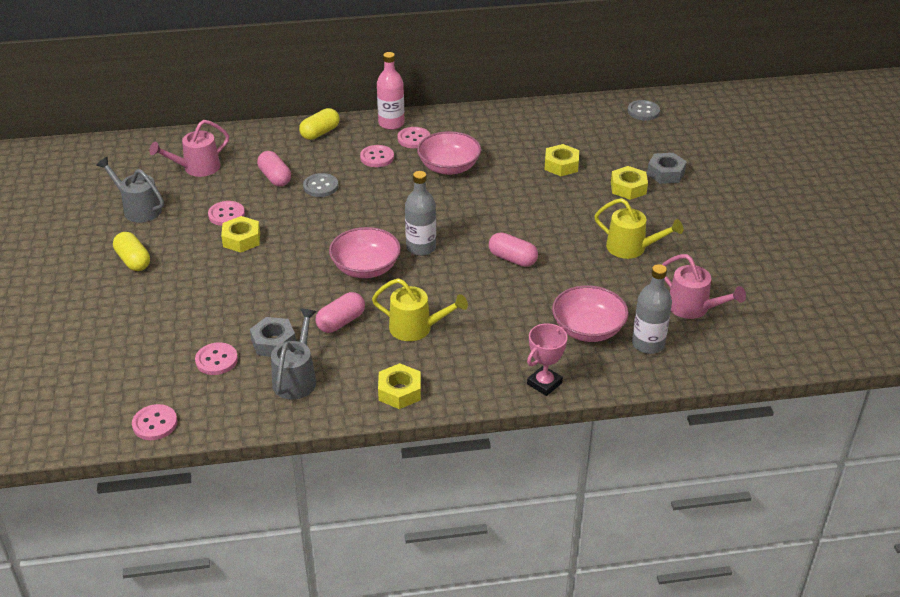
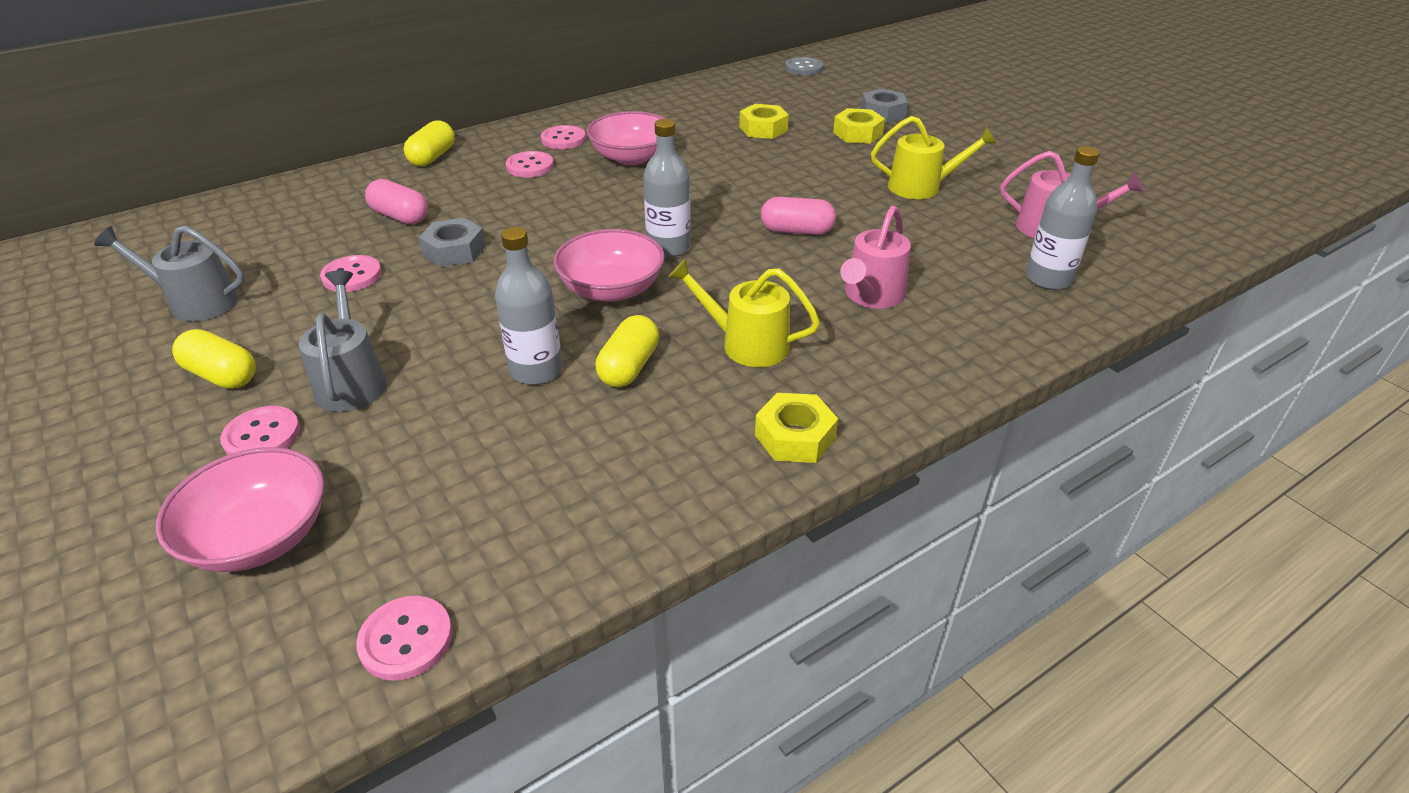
camera: 25 degrees left, 0 degrees up
(196, 168) = (270, 231): pink watering can -> pink watering can (871, 296)
(216, 360) = (461, 485): pink button -> pink button (262, 436)
(241, 239) = (396, 300): yellow nut -> none
(273, 342) = (543, 427): grey nut -> grey nut (454, 251)
(290, 308) = (536, 370): none -> grey bottle
(296, 378) = (619, 469): grey watering can -> grey watering can (352, 380)
(320, 186) = (475, 212): grey button -> none
(341, 322) = (629, 367): pink capsule -> yellow capsule
(391, 123) = (522, 130): pink bottle -> none
(416, 328) = (746, 344): yellow watering can -> yellow watering can turned 150 degrees counterclockwise
(544, 383) = (978, 362): pink trophy -> none
(588, 329) = (963, 282): pink bowl -> pink bowl (260, 536)

